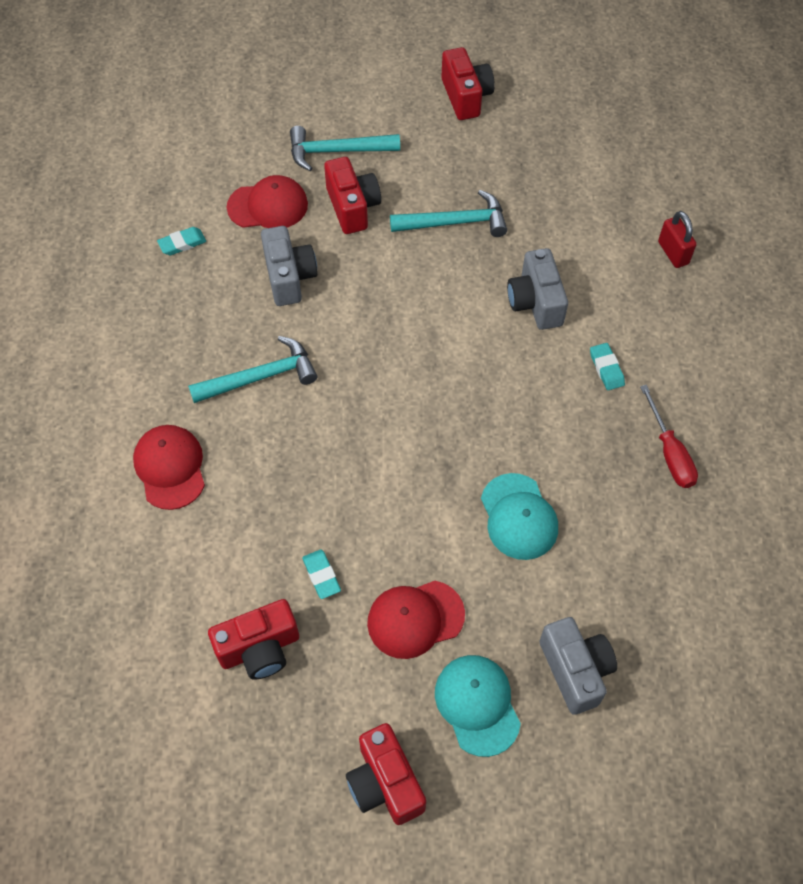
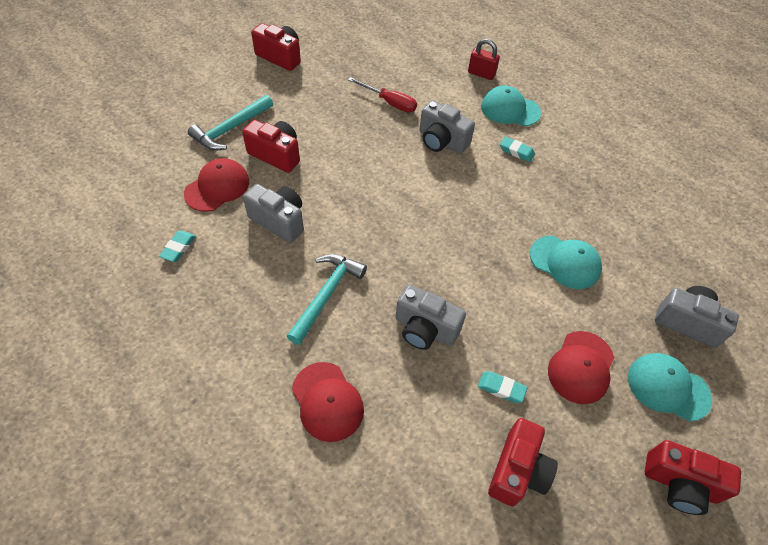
camera: 45 degrees left, 5 degrees down
(170, 467) = (327, 401): red cap -> red cap turned 150 degrees counterclockwise
(312, 473) = (425, 329): none -> grey camera
(455, 222) = (349, 126): turquoise hammer -> none
(656, 317) = (510, 109): none -> turquoise cap
(669, 452) = (594, 172): red screwdriver -> red screwdriver (389, 102)

